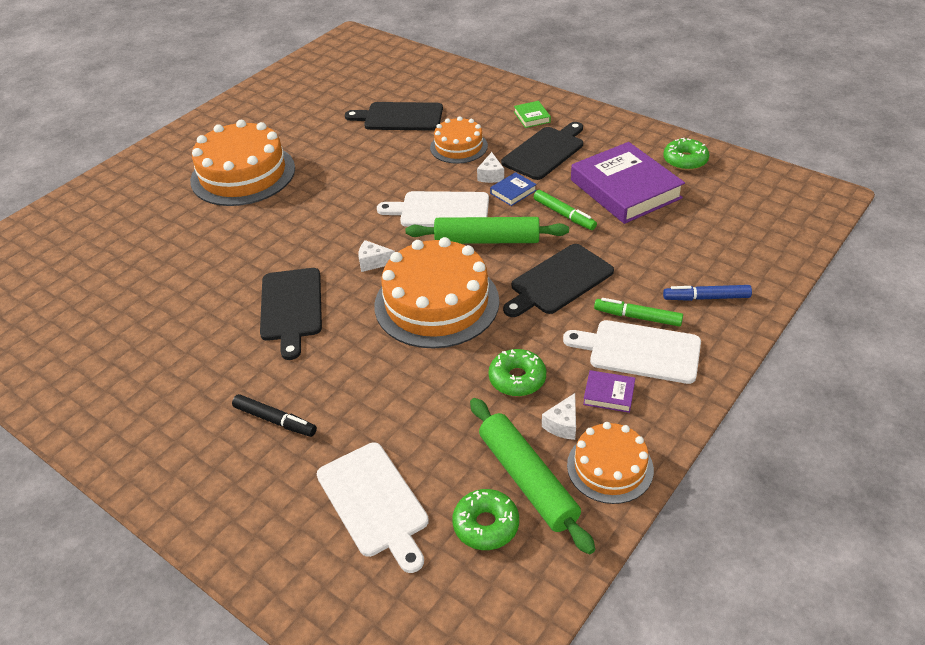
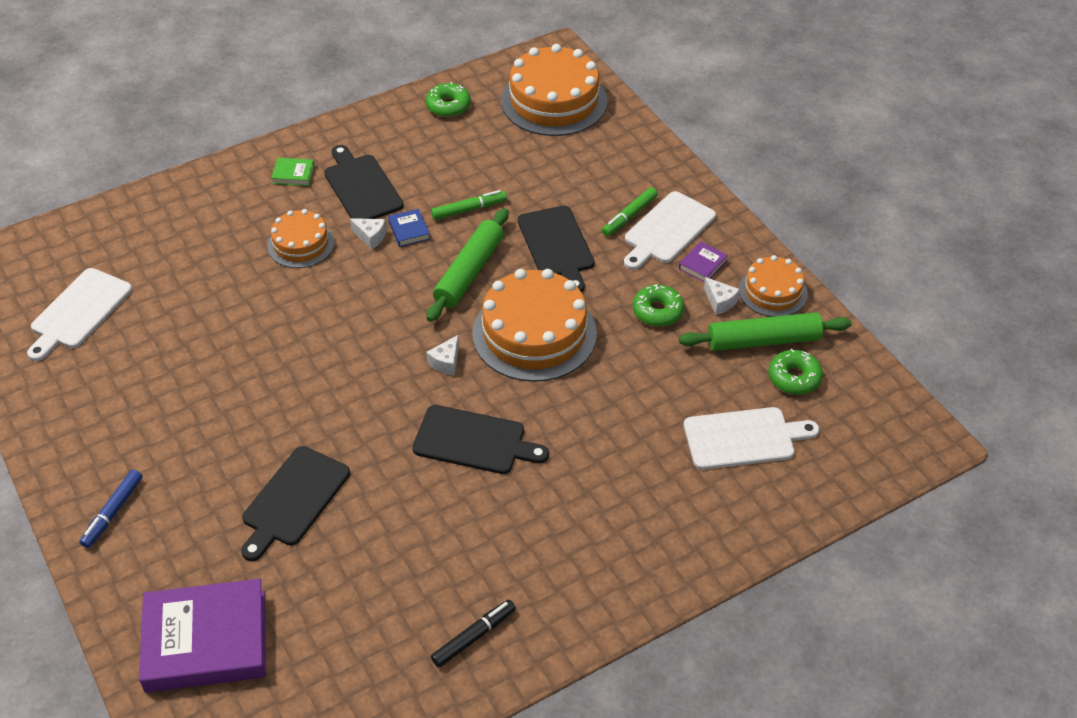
camera: 70 degrees left, 5 degrees up
(243, 174) = (205, 436): orange cake -> orange cake (554, 101)
(275, 420) = (620, 485): black marker -> black marker (474, 637)
(400, 117) = (203, 273): black cutting board -> black cutting board (293, 500)
(440, 210) = (399, 290): white cutting board -> white cutting board (79, 312)
(625, 189) = (461, 158): purple book -> purple book (206, 641)
(706, 298) = (631, 170): blue marker -> blue marker (113, 512)

